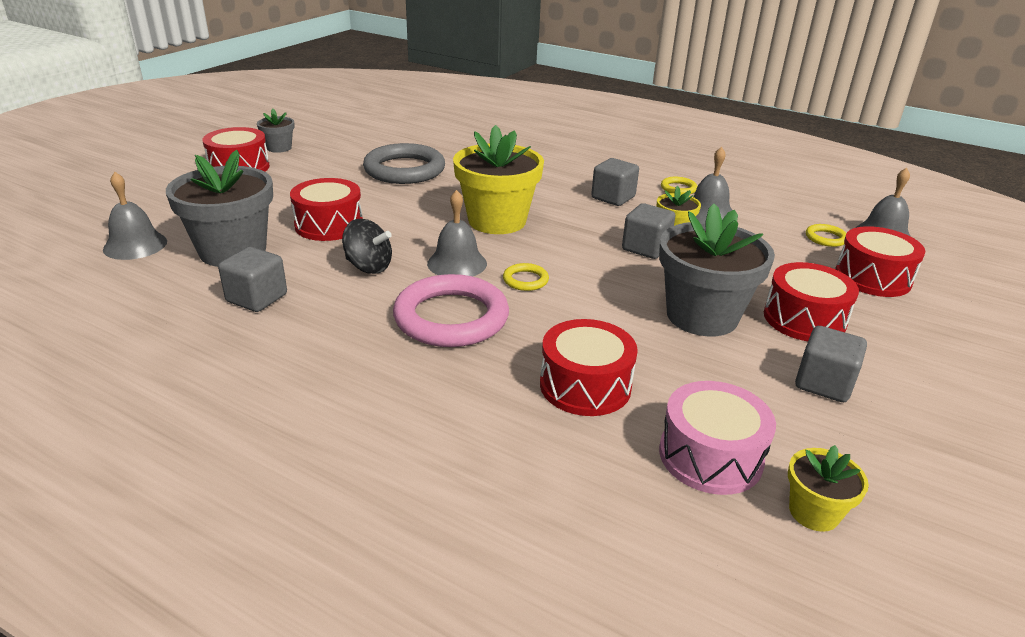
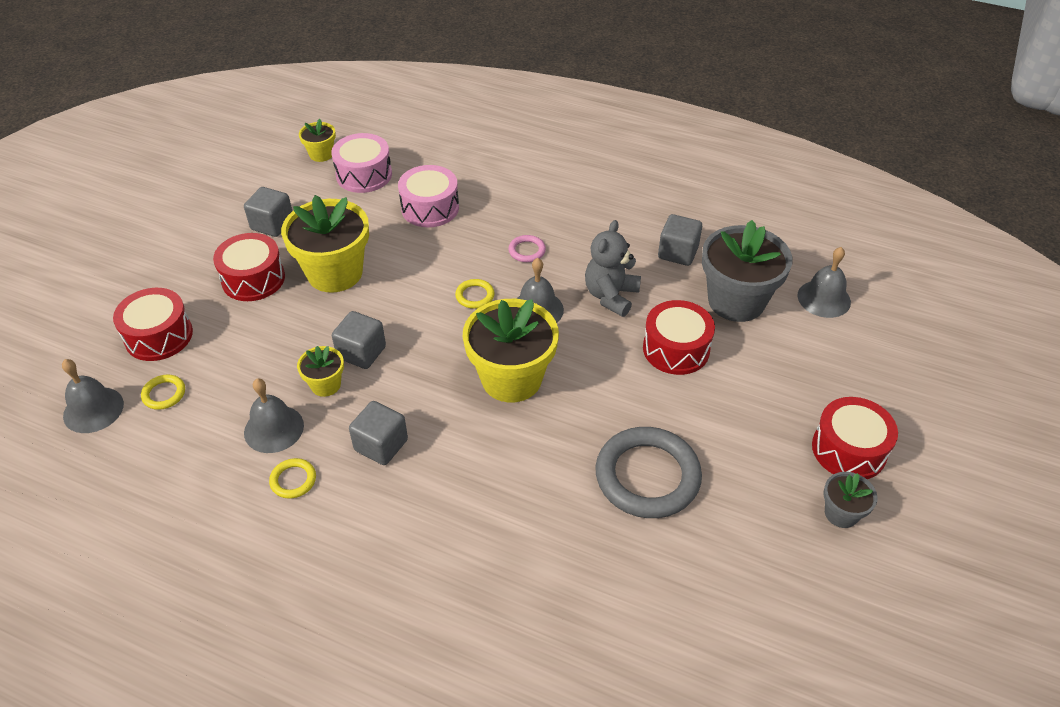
camera: 175 degrees right, 15 degrees up
(368, 267) = (611, 296): black spinning top -> grey teddy bear
(451, 317) = (527, 251): pink ring -> pink ring, size x0.44
(585, 385) = (430, 208): red drum -> pink drum
(702, 316) = (335, 273): grey flower pot -> yellow flower pot

